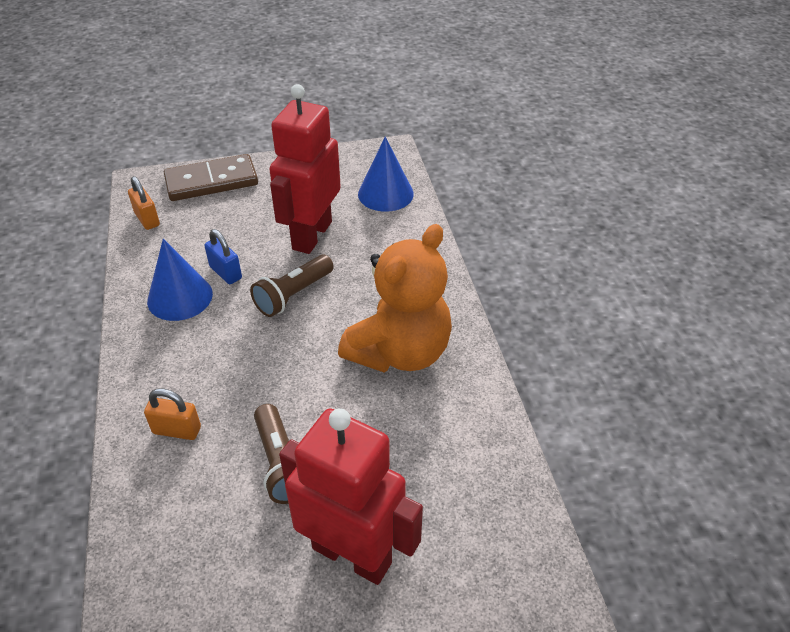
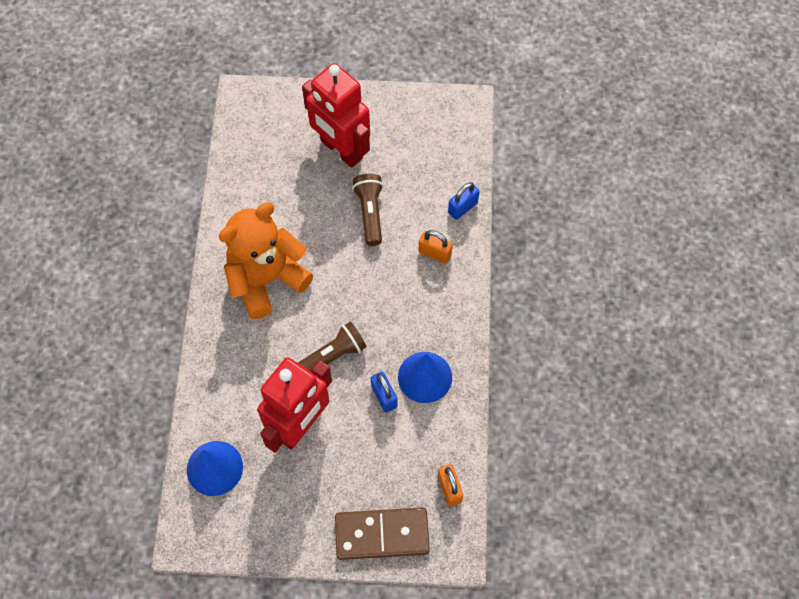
camera: 165 degrees left, 20 degrees up
(136, 505) = (462, 207): none -> blue padlock

